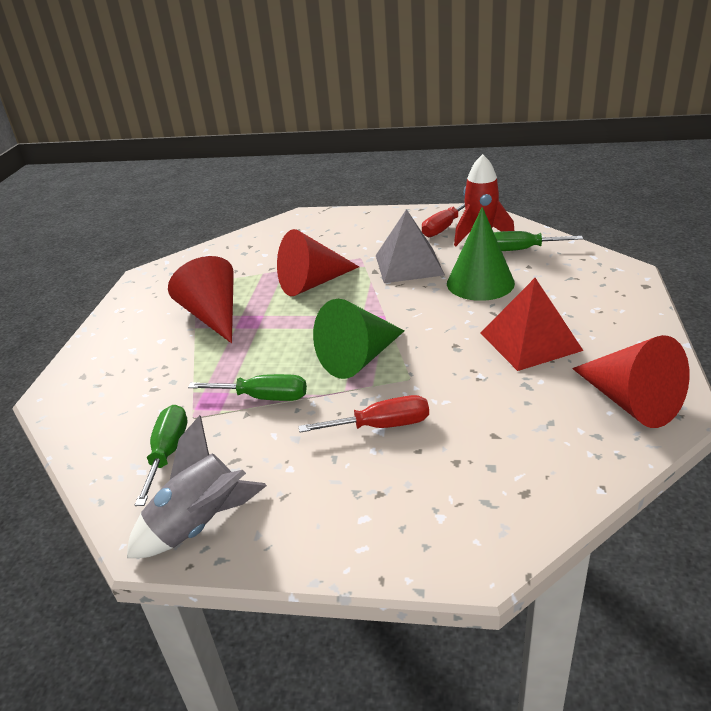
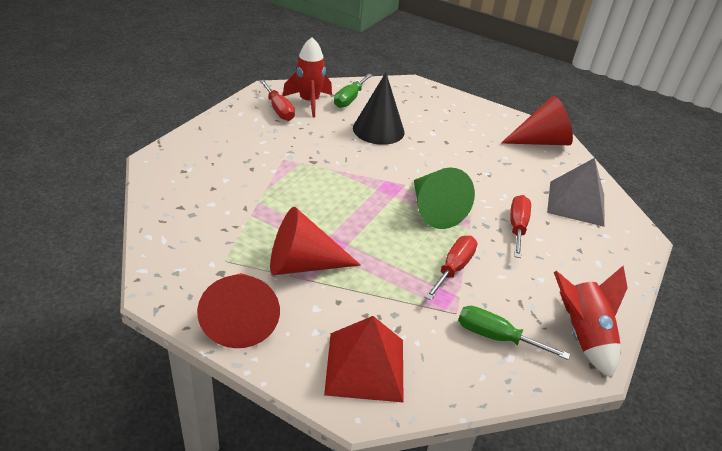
camera: 75 degrees left, 5 degrees up
(200, 524) = (582, 336): grey rocket -> red rocket
(264, 397) = (453, 268): green screwdriver -> red screwdriver
(313, 283) = (301, 195): red cone -> red cone (240, 319)
(408, 265) = (321, 144): grey pyramid -> grey pyramid (576, 203)
(480, 283) = (378, 130): green cone -> black cone
(530, 341) = (463, 143): red pyramid -> red pyramid (365, 366)

